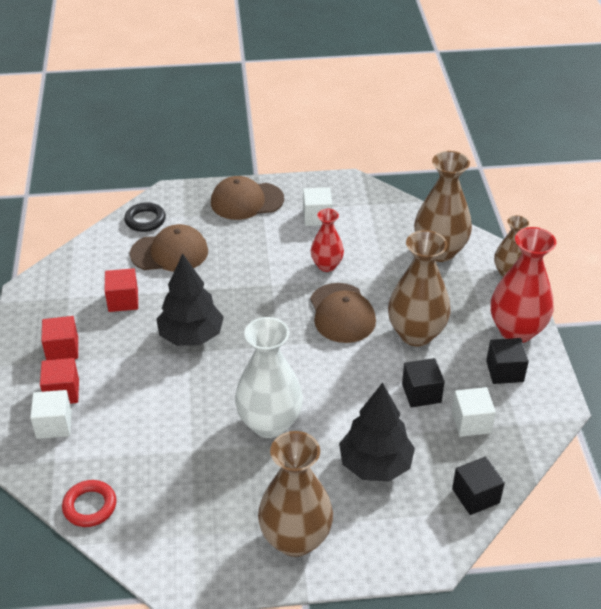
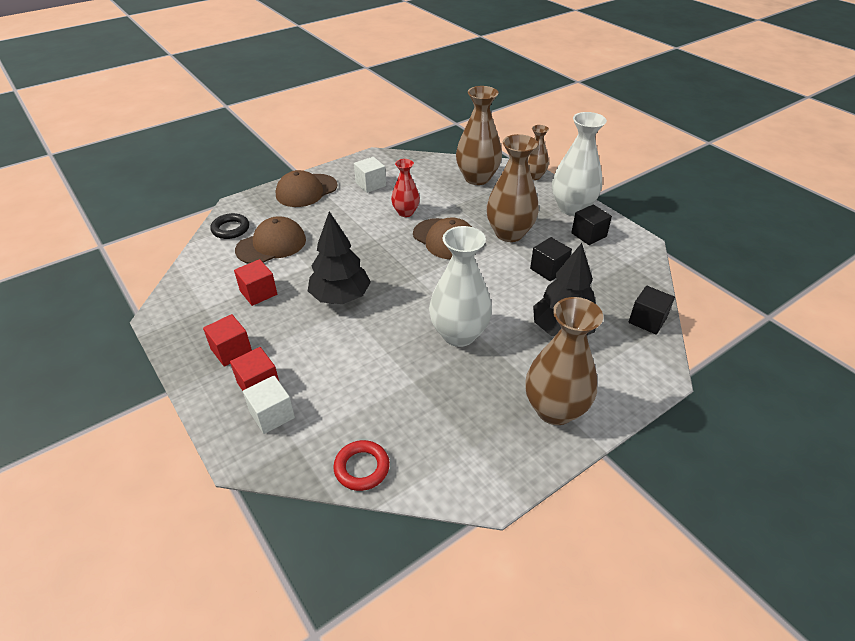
camera: 30 degrees left, 0 degrees up
(471, 422) = (598, 274): white cube -> none
(516, 331) = (572, 208): red vase -> white vase

